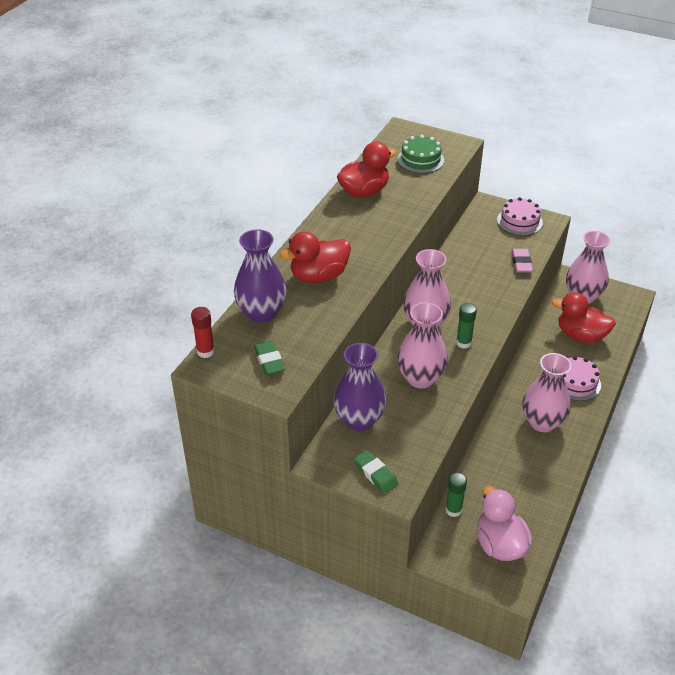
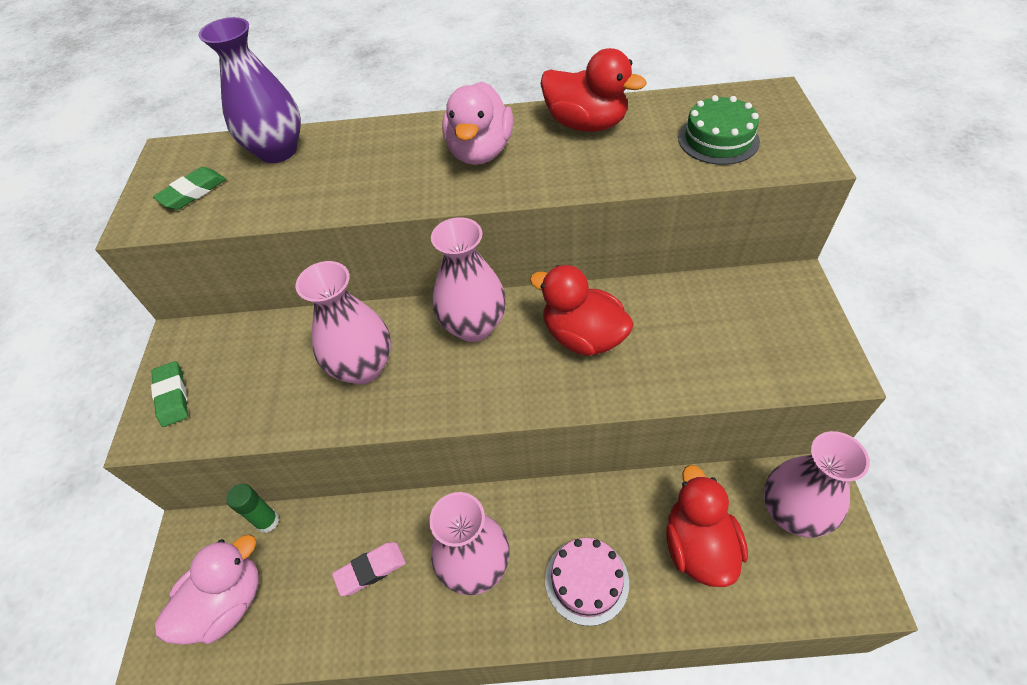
camera: 65 degrees right, 10 degrees up
(205, 351) = (191, 143): red glue stick -> none
(318, 276) = (375, 162): red duck -> red duck (583, 336)
(350, 235) = (480, 152): none -> pink duck
(359, 420) = (259, 340): purple vase -> none
(375, 474) = (172, 396): green eraser -> green eraser turned 45 degrees counterclockwise
(463, 343) = (461, 384): green glue stick -> none
(519, 221) = (796, 335): pink cake -> none
(521, 263) = (695, 379): pink eraser -> pink eraser (370, 570)

